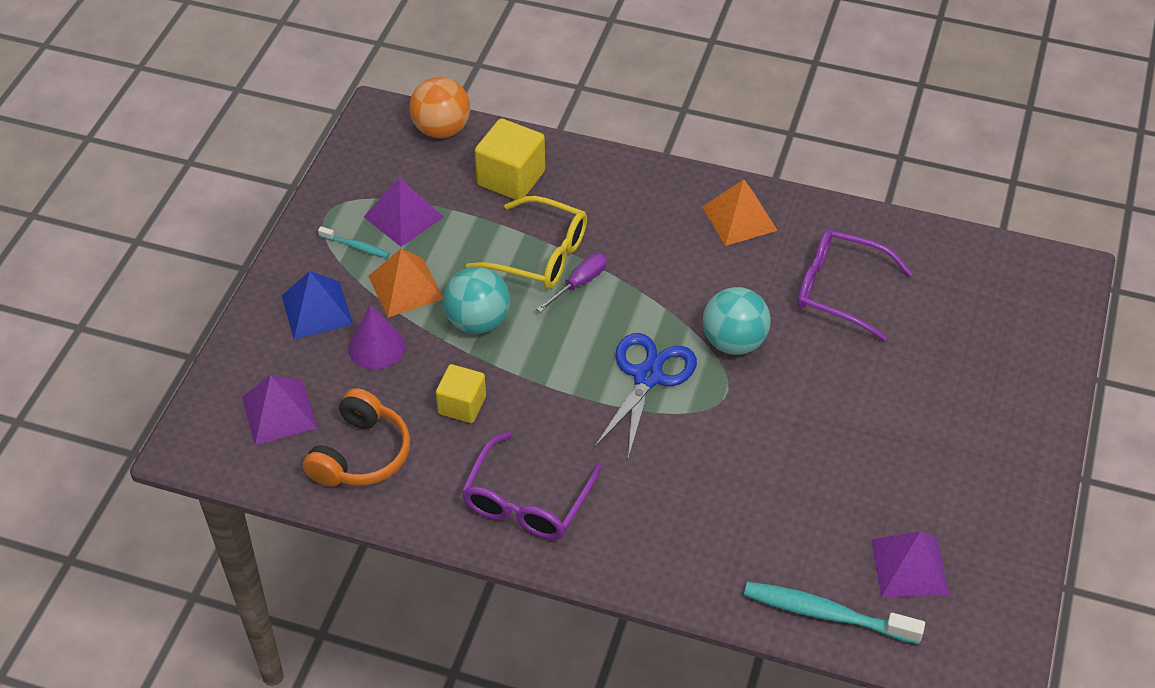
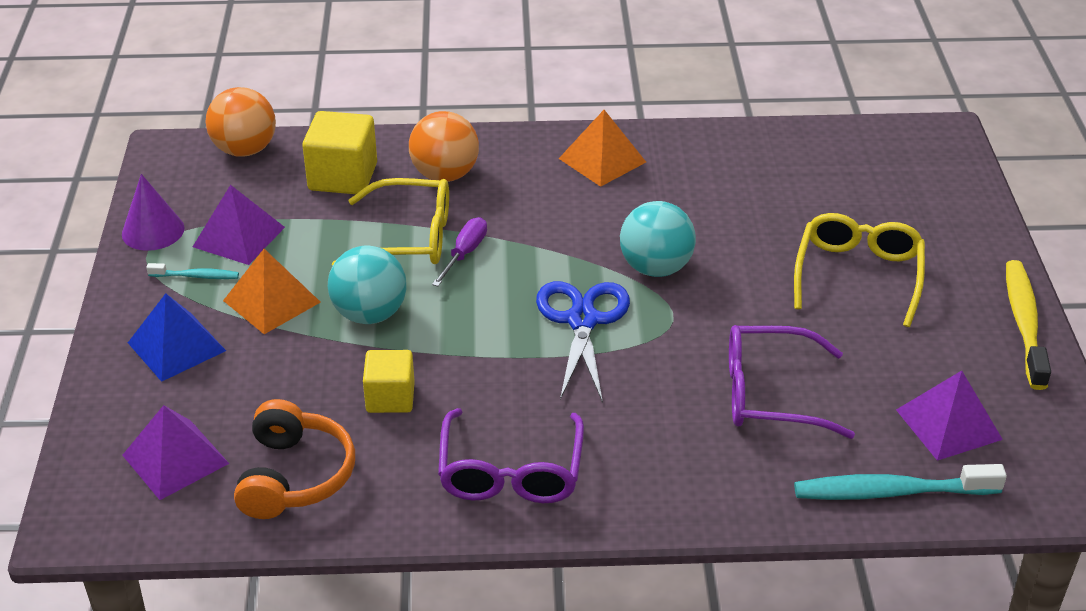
camera: 20 degrees left, 10 degrees down
(376, 347) = (264, 365): purple cone -> purple cone (153, 231)
(597, 198) = (445, 175): none -> orange ball
(840, 290) = (737, 198): purple glasses -> purple glasses (770, 394)
(908, 399) = (858, 275): none -> yellow glasses
(1032, 489) = (1024, 323): none -> yellow toothbrush

